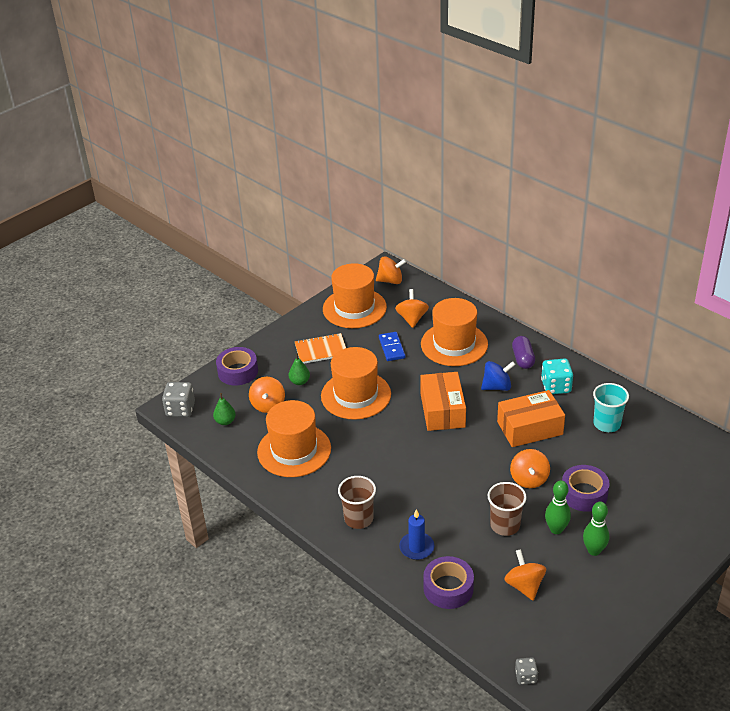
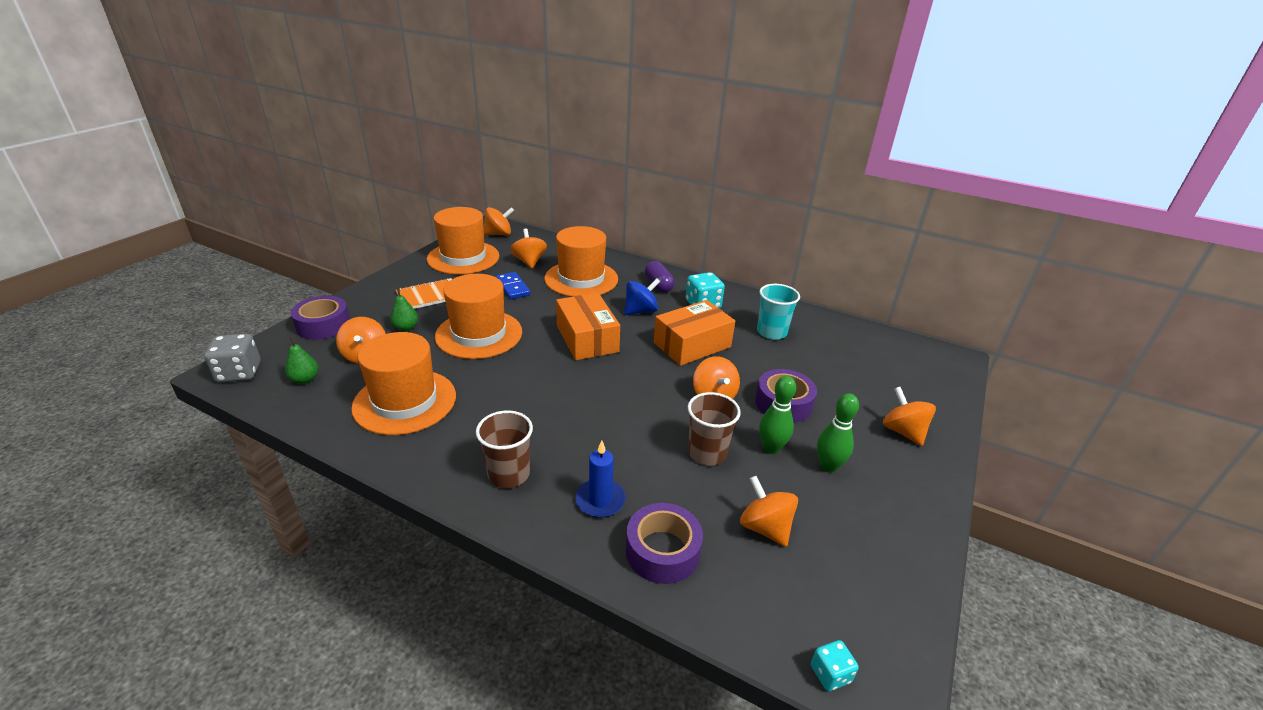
camera: 20 degrees left, 5 degrees down
(525, 676) = (830, 674): grey dice -> turquoise dice
(672, 533) = (903, 431): none -> orange spinning top

